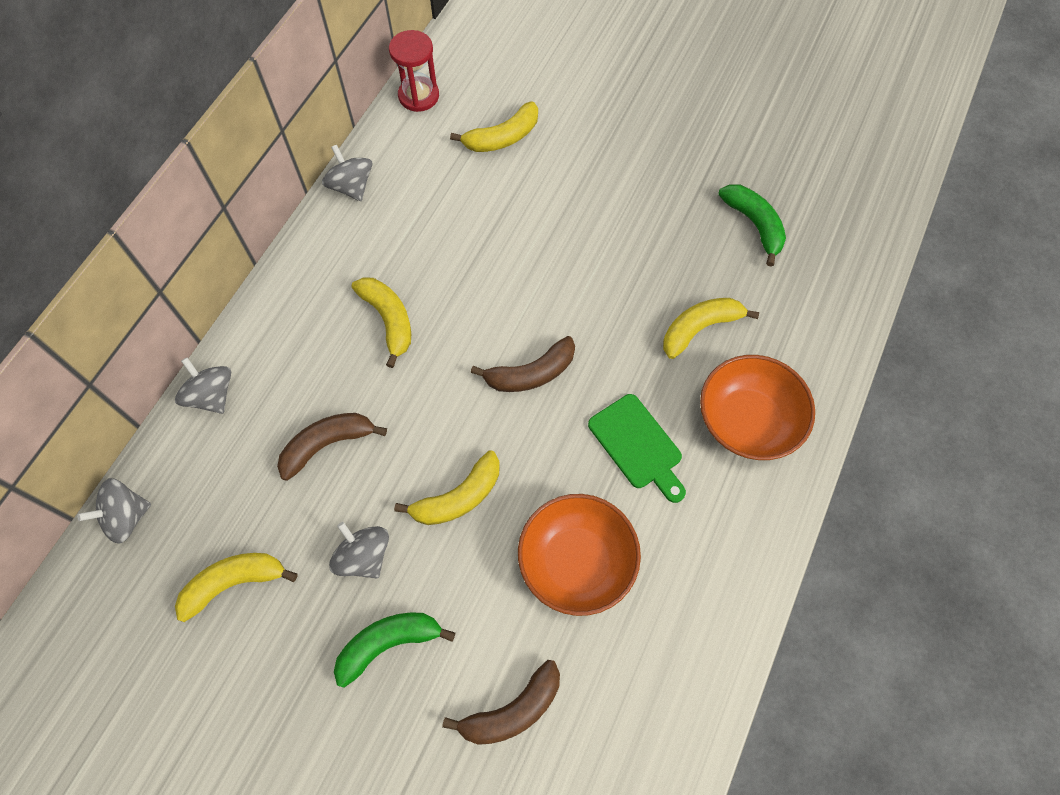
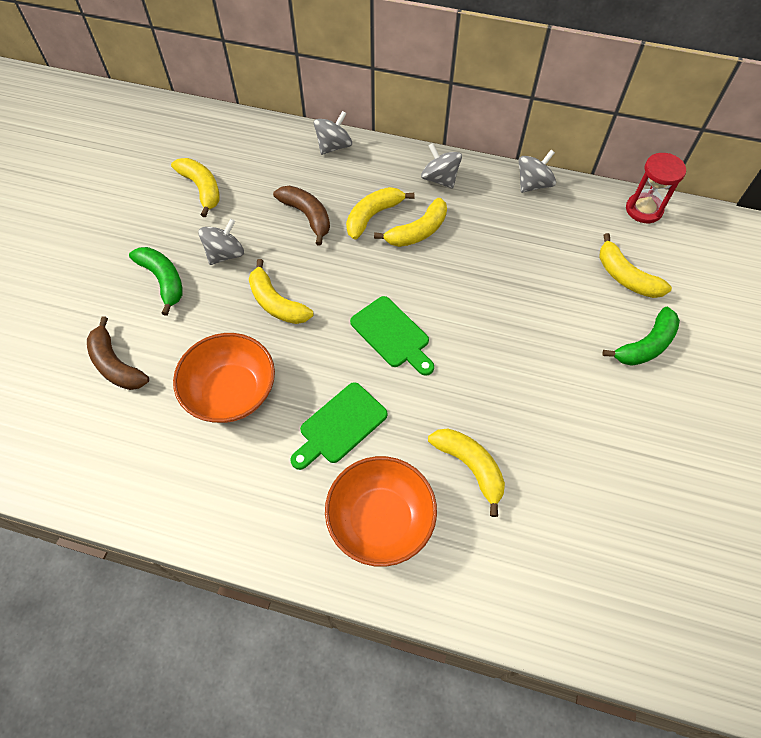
camera: 80 degrees right, 5 degrees down
(126, 517) = (241, 127): grey spinning top -> grey spinning top (440, 179)
(350, 366) = (373, 216): none -> yellow banana
(531, 373) = (392, 335): brown banana -> green cutting board
(754, 225) = (608, 510): green banana -> green banana (645, 345)

